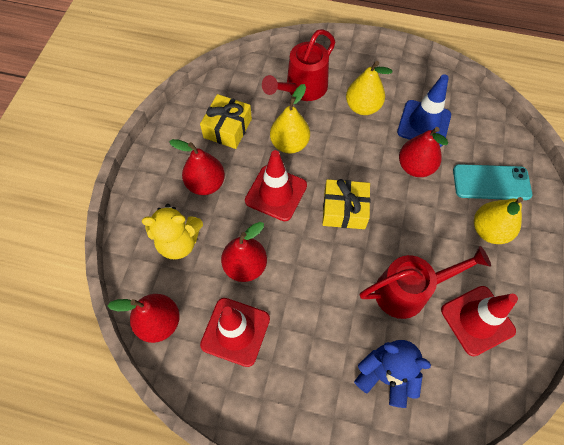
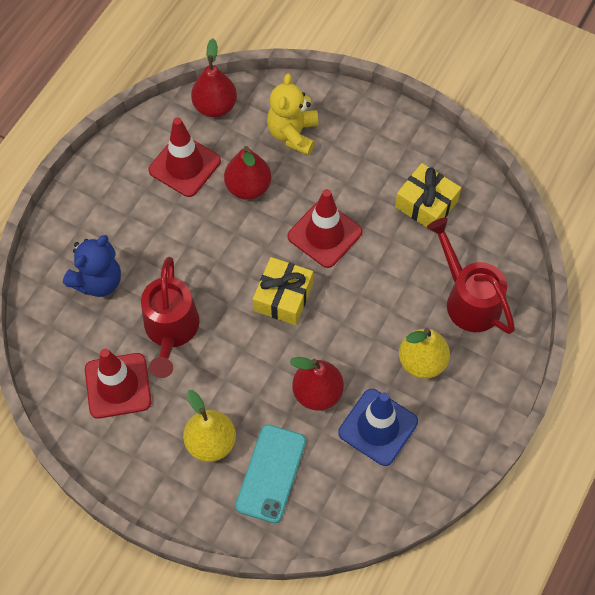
camera: 105 degrees right, 0 degrees up
(206, 184) = (356, 169): red pear -> none
(289, 144) = (387, 264): yellow pear -> none

